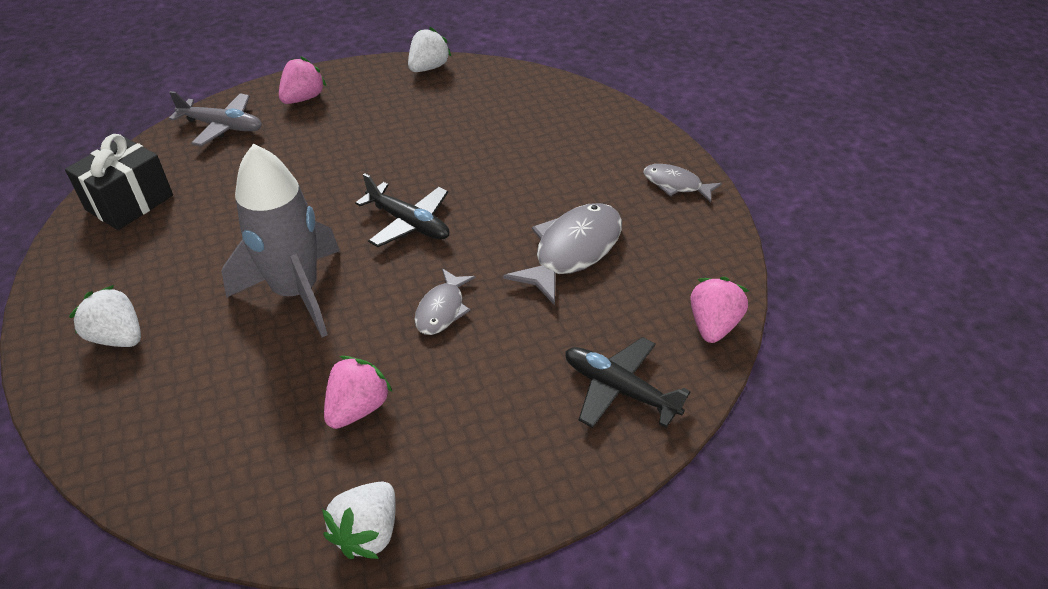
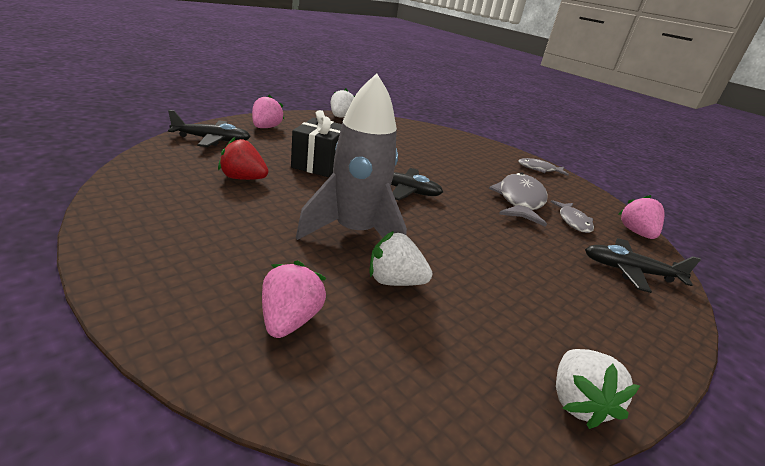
camera: 25 degrees left, 15 degrees down
(118, 337) = (210, 277): white strawberry -> white strawberry (394, 281)
(129, 202) = (158, 182): black gift -> black gift (319, 164)
(222, 126) = (212, 140): grey plane -> black plane
(222, 197) = (243, 178): none -> red strawberry
(358, 408) = (475, 305): pink strawberry -> pink strawberry (290, 320)
(442, 309) = (472, 236): grey fish -> grey fish (573, 221)

